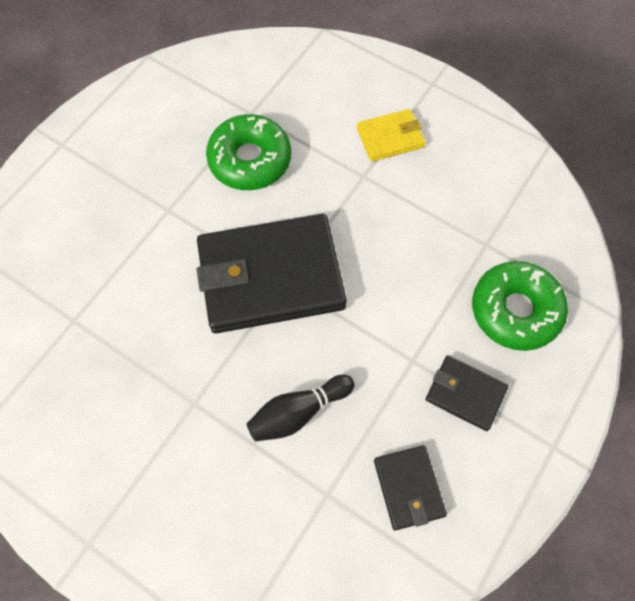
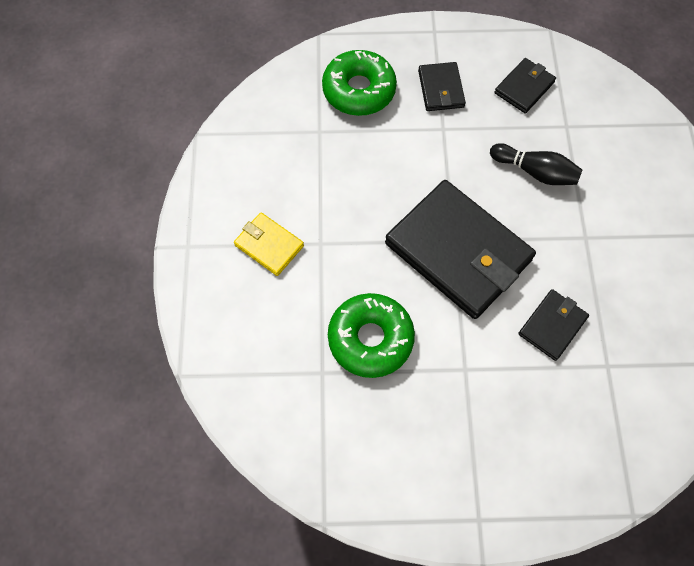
camera: 125 degrees left, 0 degrees up
(143, 302) = (552, 326): none -> black wallet

